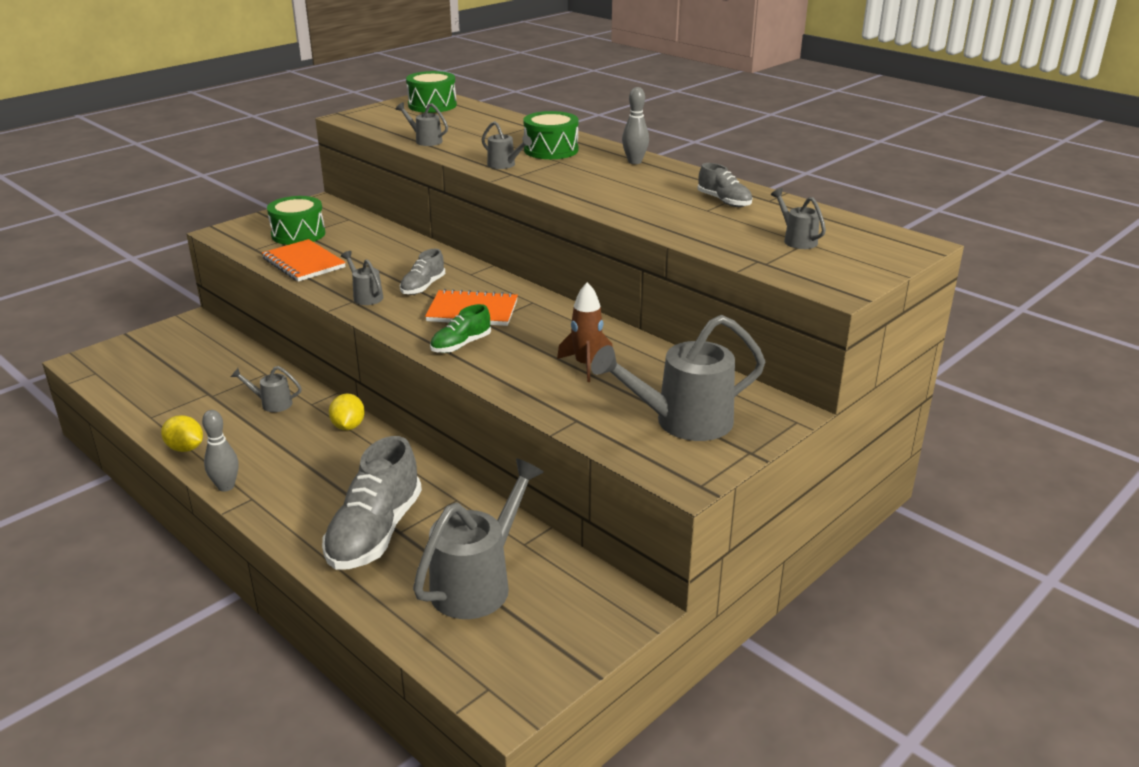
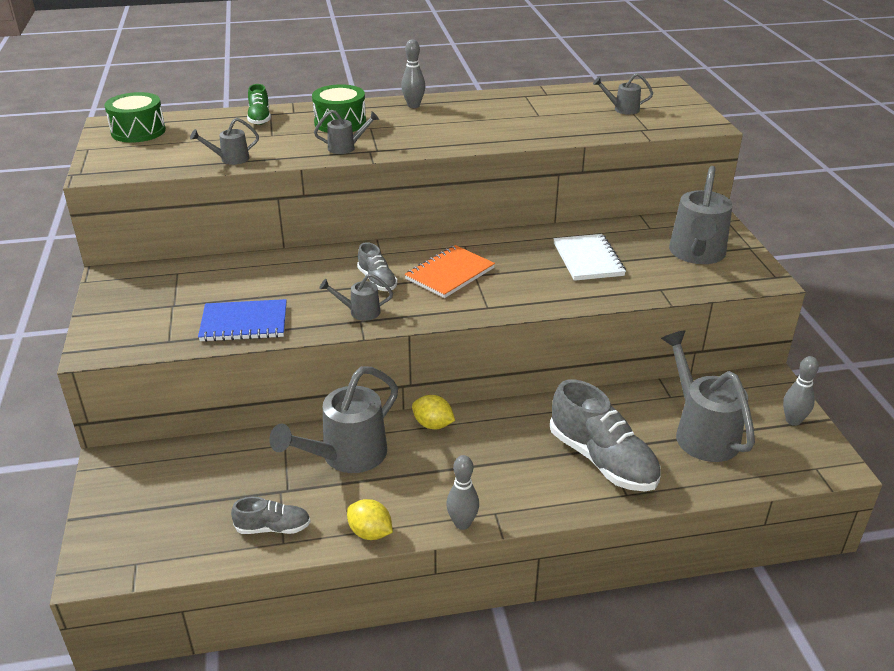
camera: 55 degrees left, 5 degrees up
(185, 448) = (370, 533): yellow lemon -> yellow lemon turned 60 degrees clockwise
(272, 404) = (346, 456): grey watering can -> grey watering can, size x2.08
(298, 234) = (171, 308): green drum -> none
(303, 263) = (244, 323): orange notebook -> blue notebook
(461, 345) = (502, 296): green shoe -> green shoe (259, 118)
(566, 647) = (793, 421): none -> grey bowling pin
(586, 365) = (588, 259): brown rocket -> white notebook
(724, 201) = (531, 106): grey shoe -> grey shoe (273, 528)

